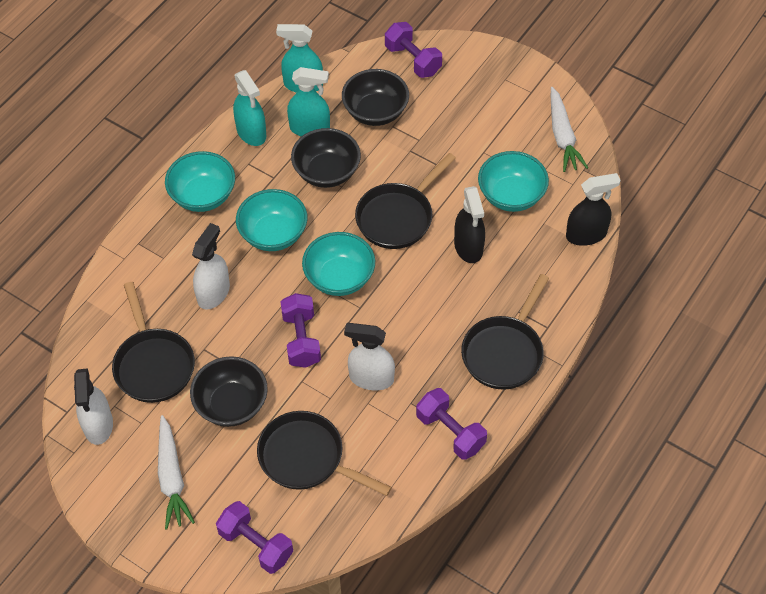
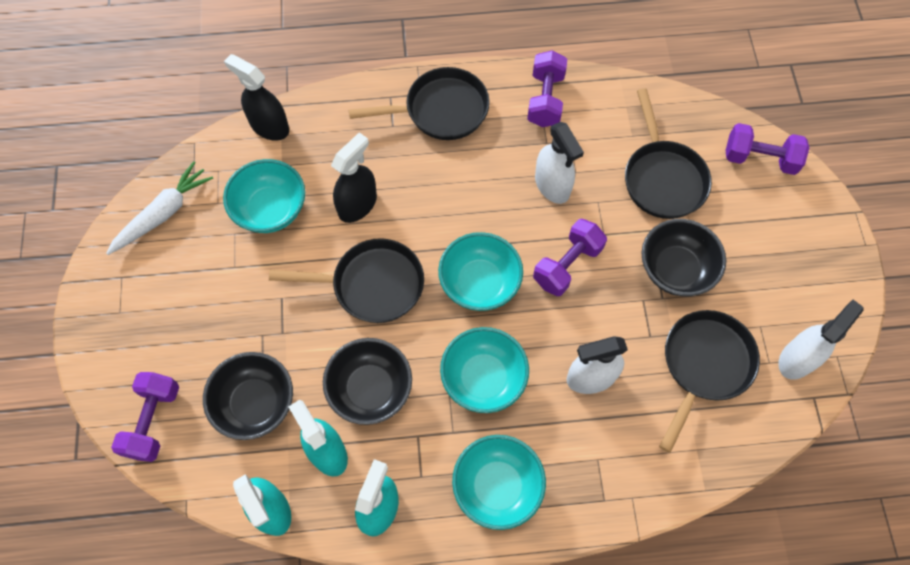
camera: 130 degrees left, 10 degrees up
(172, 478) = (776, 260): white carrot -> none
(256, 544) = (760, 159): purple dumbbell -> purple dumbbell turned 75 degrees counterclockwise

